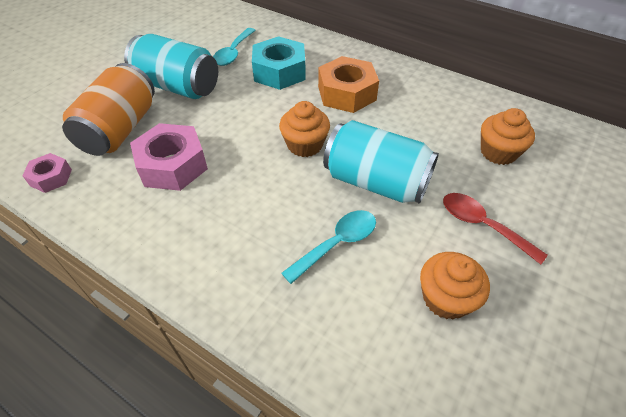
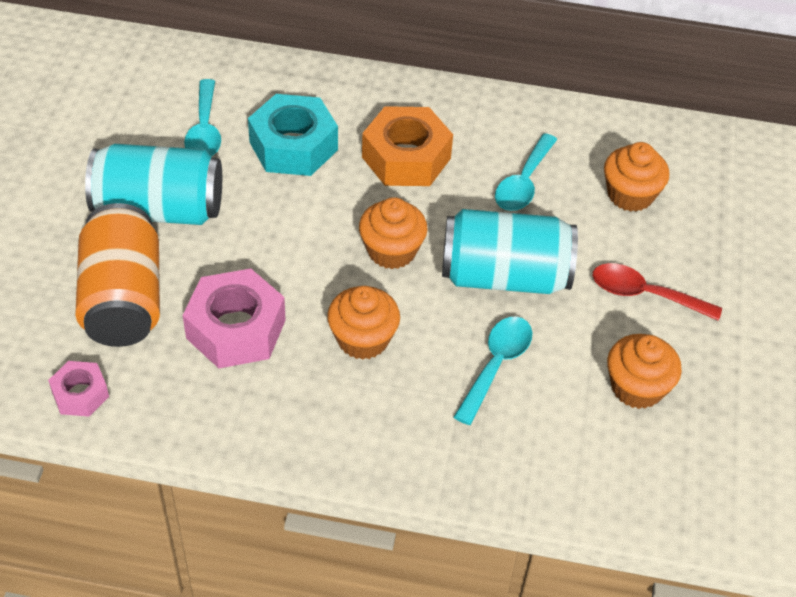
camera: 25 degrees left, 0 degrees up
(250, 196) = (363, 339): none -> orange cupcake
(420, 126) = (523, 183): none -> turquoise spoon

